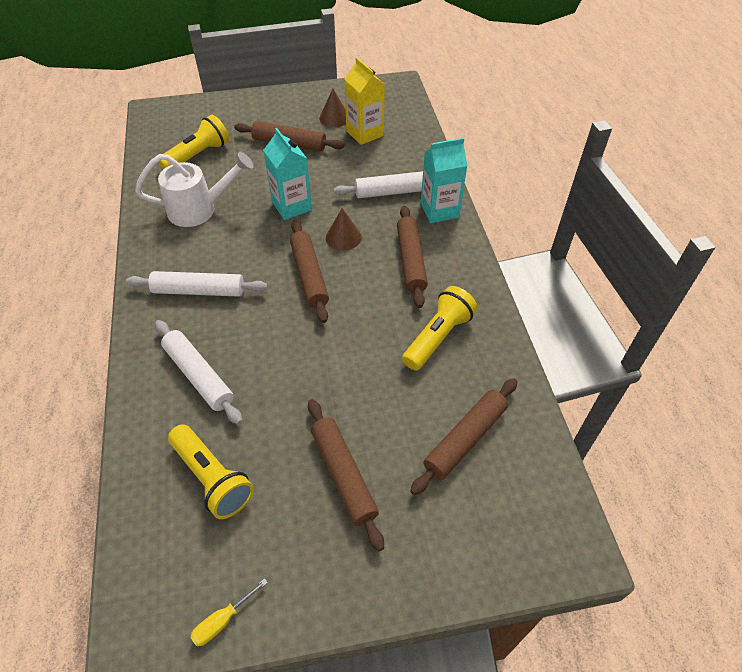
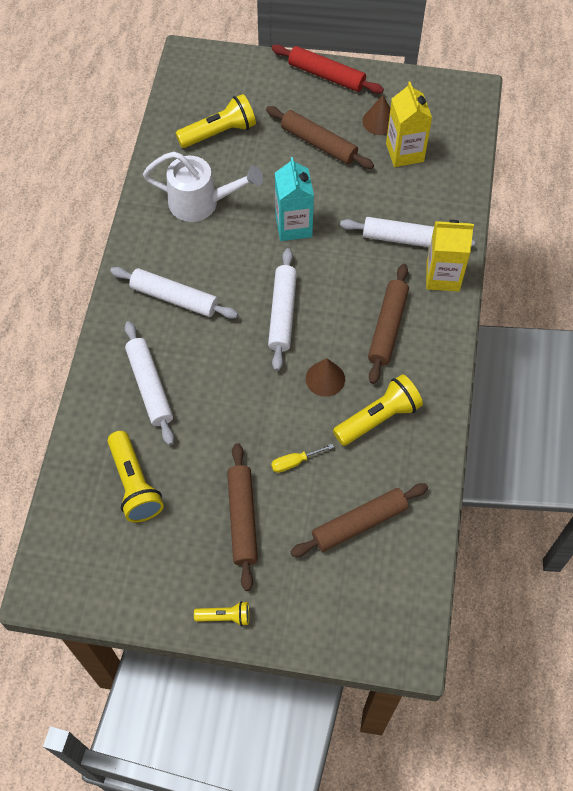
camera: 20 degrees right, 10 degrees up
(223, 620) = (110, 599): yellow screwdriver -> yellow screwdriver (295, 462)
(277, 98) = (326, 75): none -> red rolling pin
(309, 275) = (282, 313): brown rolling pin -> white rolling pin
(343, 237) = (331, 279): brown cone -> brown cone (325, 378)
(365, 590) = (225, 616): none -> yellow flashlight
(439, 210) = (442, 276): turquoise carton -> yellow carton

